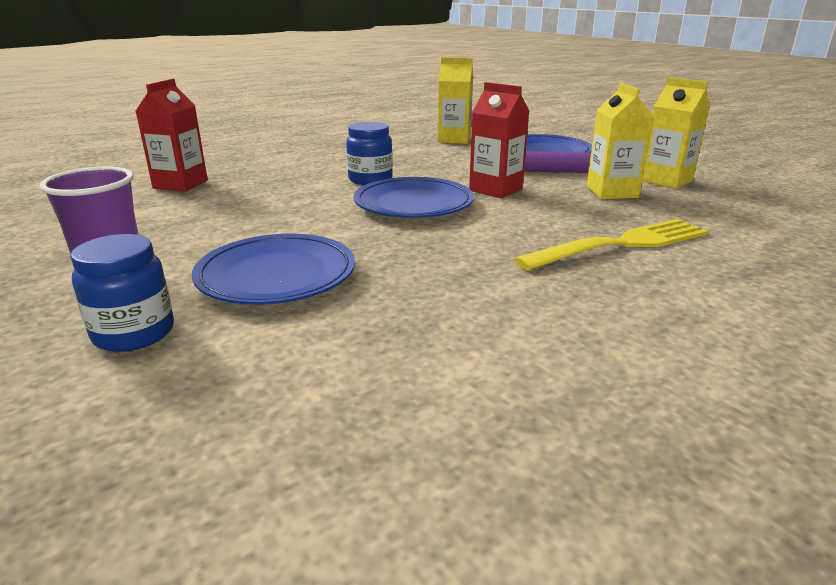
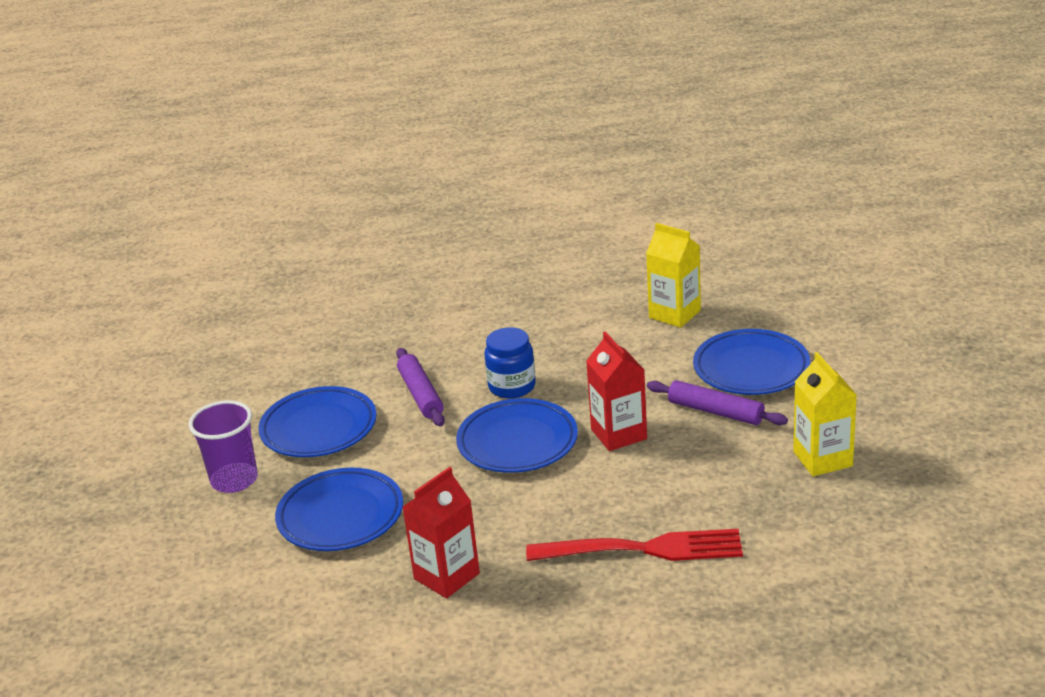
camera: 30 degrees right, 5 degrees up
(134, 333) = (224, 550): blue jar -> none
(180, 184) = (335, 357): red carton -> red carton (446, 576)
(196, 223) = (319, 428): none -> blue plate
(289, 193) = (421, 394): none -> purple rolling pin
(611, 192) = (734, 466): yellow carton -> none
(621, 244) = (643, 549): yellow fork -> red fork

